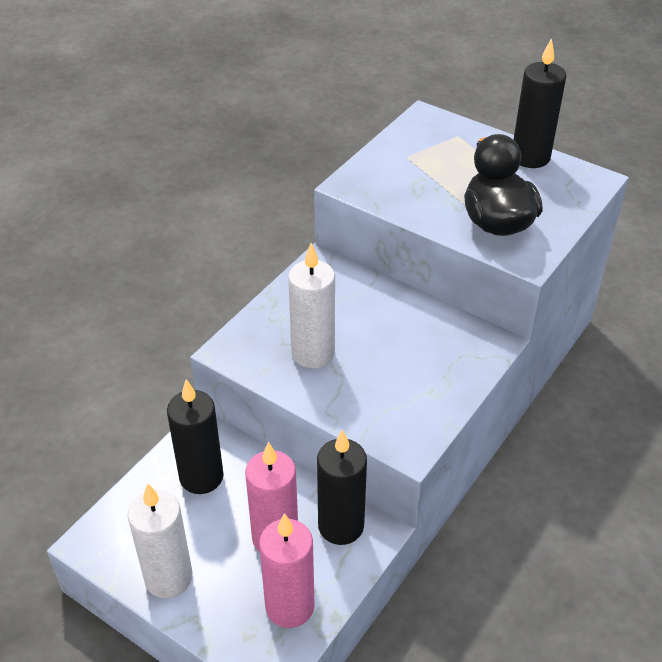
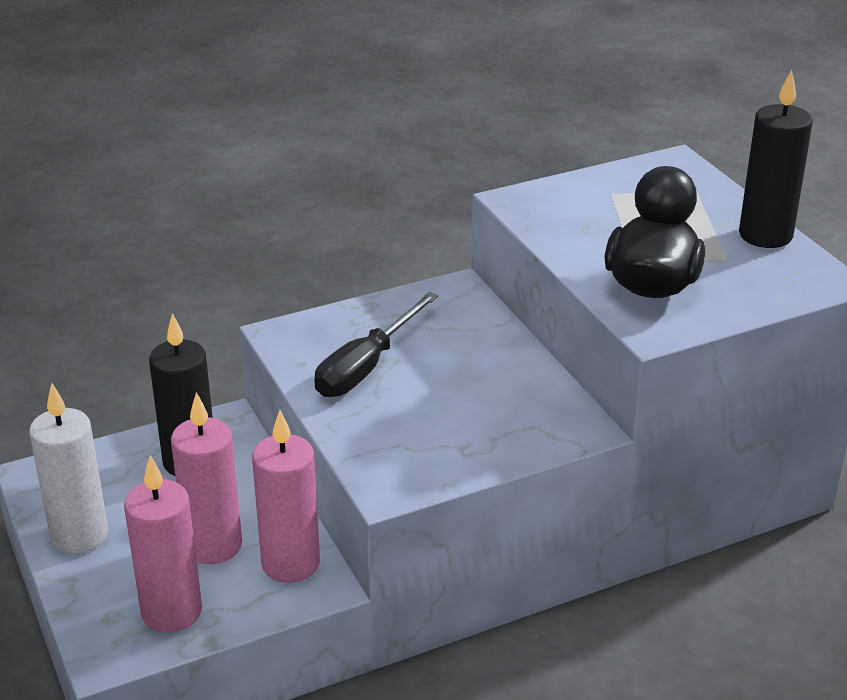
camera: 30 degrees right, 10 degrees down
(313, 353) = (366, 366): white candle -> black screwdriver
(341, 526) = (290, 563): black candle -> pink candle

